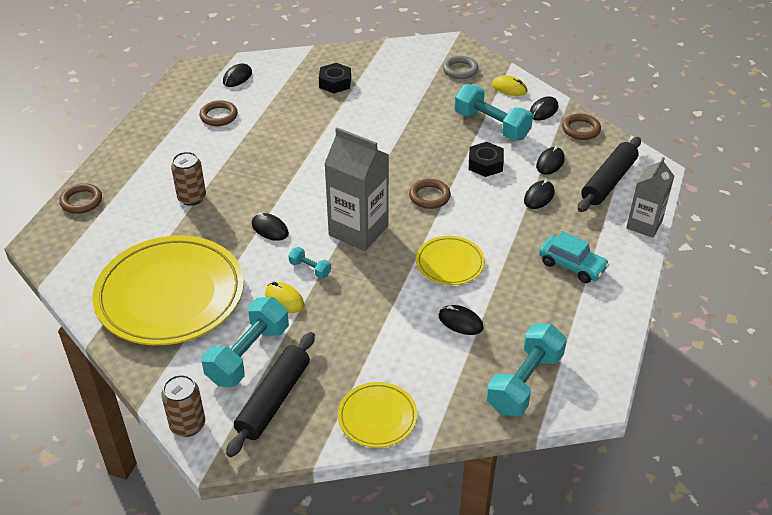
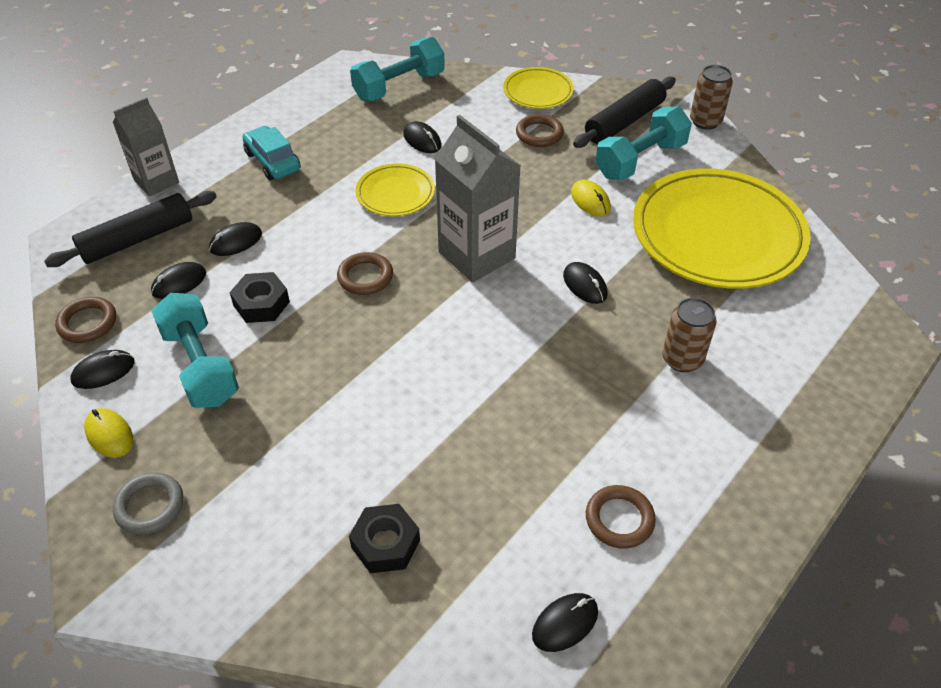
camera: 160 degrees left, 5 degrees up
(81, 201) = (846, 397): brown ring -> brown ring (539, 134)
(310, 269) = (551, 225): turquoise dumbbell -> none

